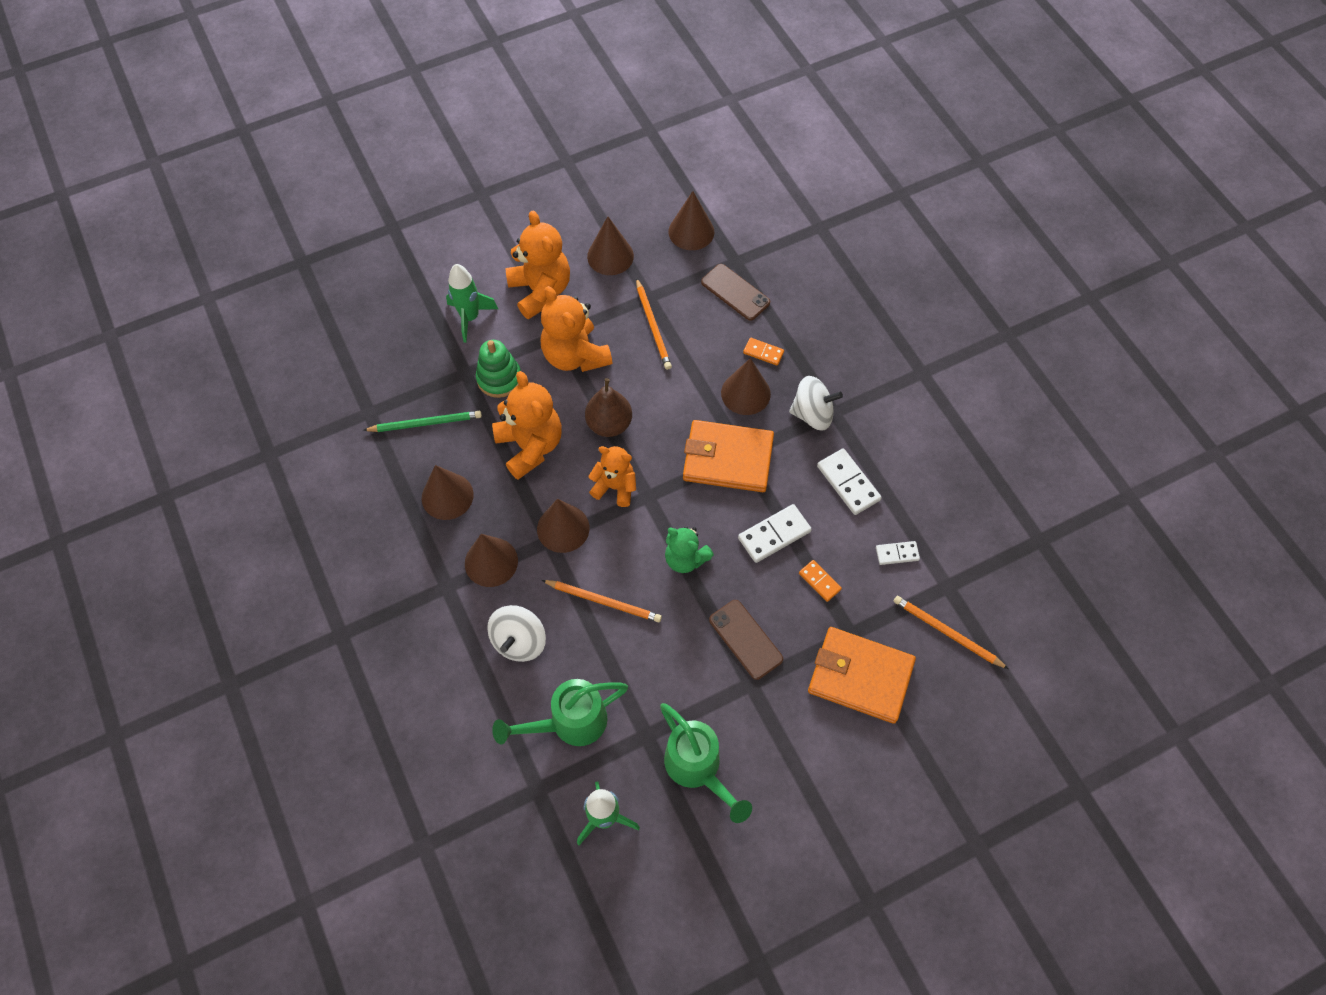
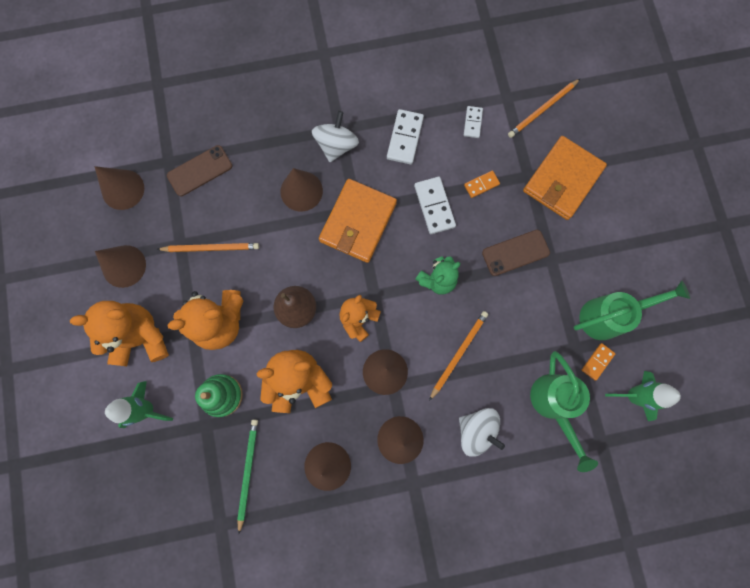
camera: 75 degrees left, 15 degrees up
(763, 352) = (267, 166): orange domino -> orange domino (597, 361)
(848, 483) = (404, 138): white domino -> white domino turned 60 degrees counterclockwise

